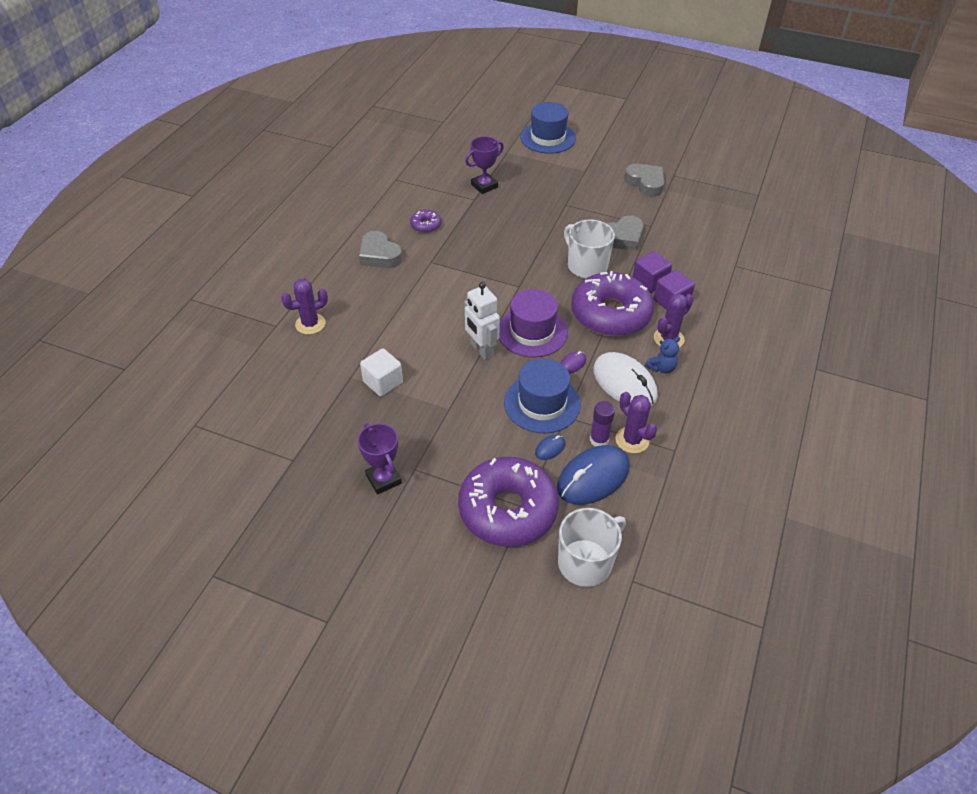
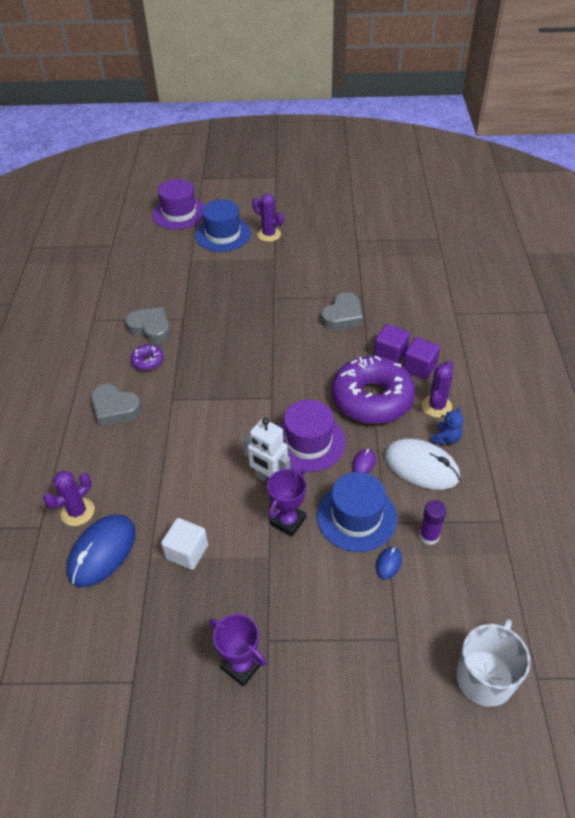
camera: 20 degrees left, 0 degrees up
(484, 186) = (186, 301): purple trophy -> purple trophy (288, 521)
(508, 510) = (383, 649): purple donut -> none
(517, 109) = (179, 213): none -> purple hat
(586, 266) = (324, 355): white mug -> none
(593, 477) = (444, 579): blue mouse -> blue mouse (102, 552)
(632, 440) = (458, 525): purple cactus -> purple cactus (269, 234)
(645, 183) = (335, 255): grey heart -> grey heart (151, 328)

